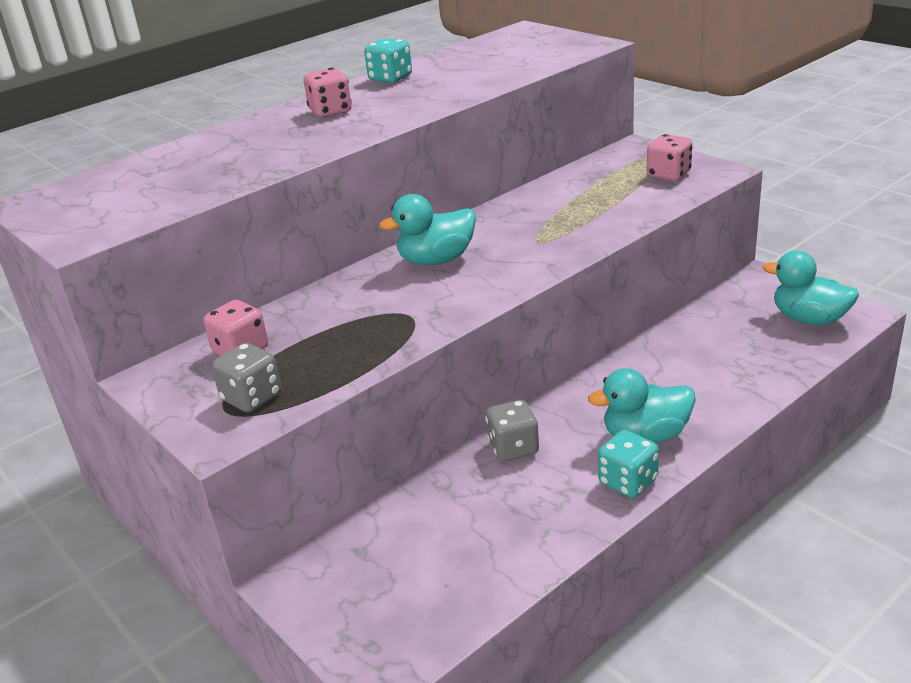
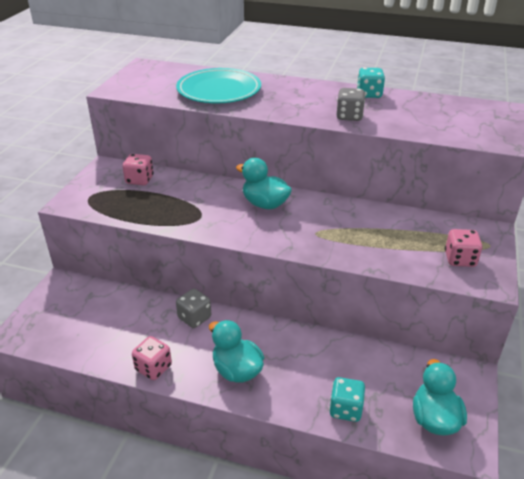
camera: 55 degrees right, 5 degrees up
(228, 159) = (219, 90): none -> turquoise plate
(252, 398) = (102, 199): grey dice -> grey dice (349, 116)
(330, 111) = (303, 94): pink dice -> pink dice (153, 368)
(628, 482) = (189, 376): turquoise dice -> turquoise dice (345, 409)

